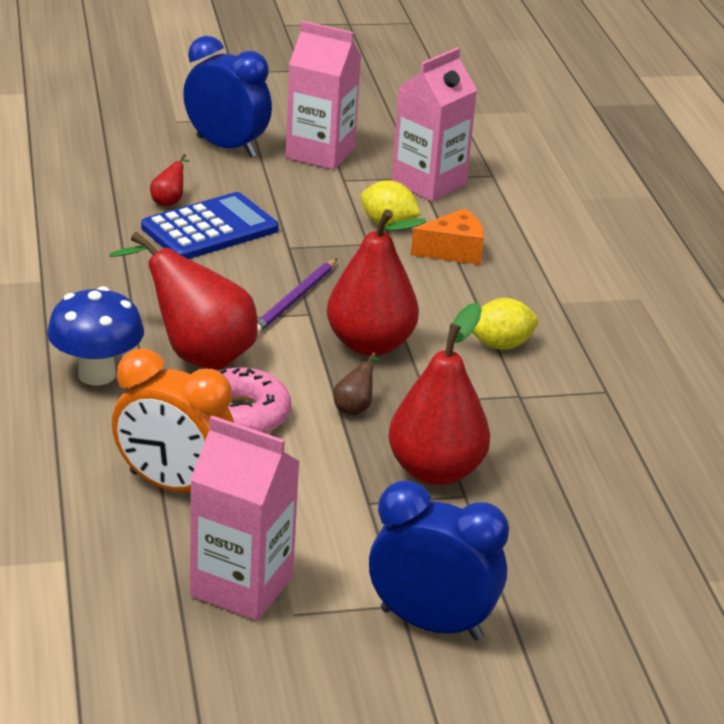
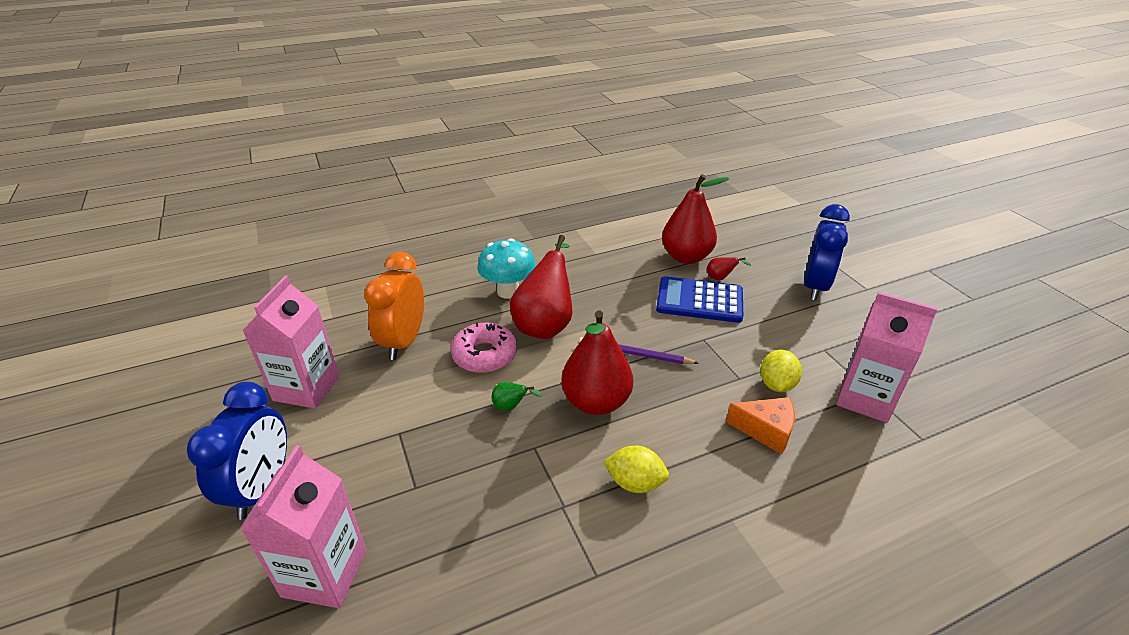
camera: 80 degrees right, 5 degrees up
(96, 374) = (508, 291): blue mushroom -> turquoise mushroom
(210, 229) = (699, 300): blue calculator -> blue calculator turned 150 degrees clockwise
(320, 153) = (852, 330): pink carton -> pink carton (325, 573)
(355, 407) = (511, 407): brown pear -> green pear
(435, 471) = (442, 464): red pear -> red pear (686, 257)
(453, 251) = (765, 430): orange cheese -> orange cheese turned 45 degrees counterclockwise
(501, 345) = (635, 483): yellow lemon -> yellow lemon turned 45 degrees counterclockwise

